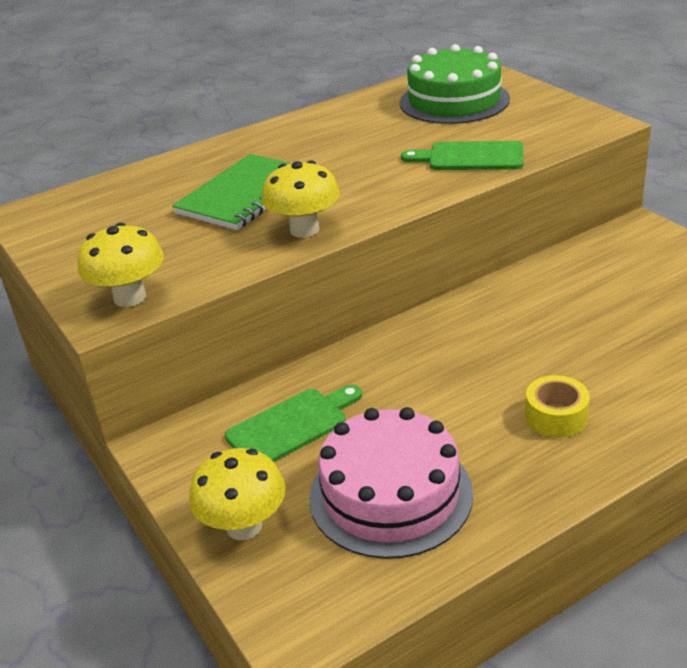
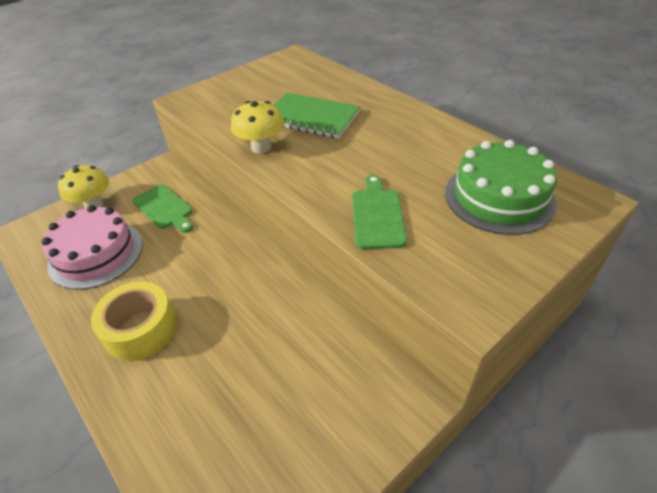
camera: 80 degrees right, 10 degrees up
(130, 297) = (196, 103): yellow mushroom -> none
(556, 416) = (141, 329): yellow tape -> yellow tape, size x1.66

